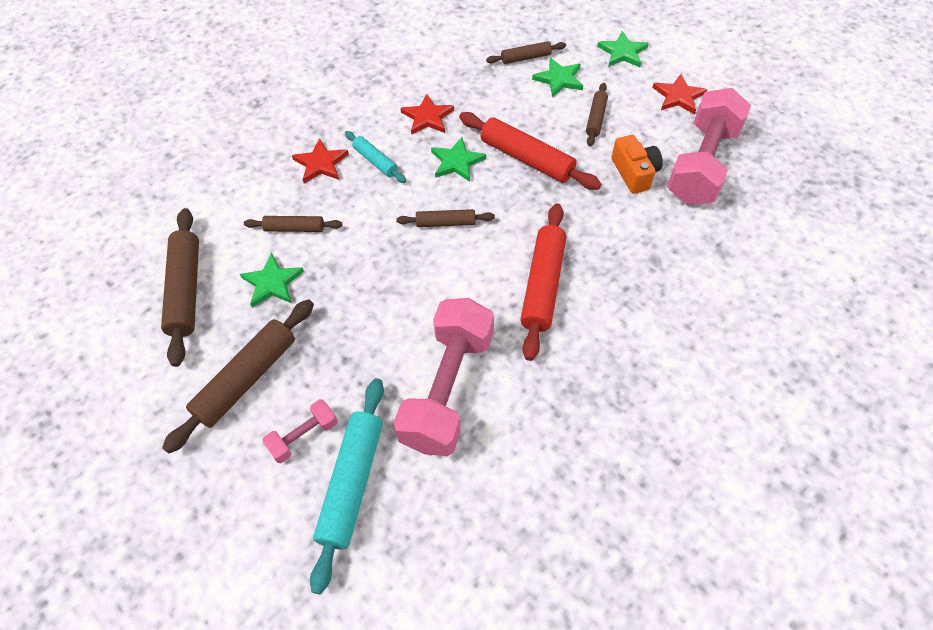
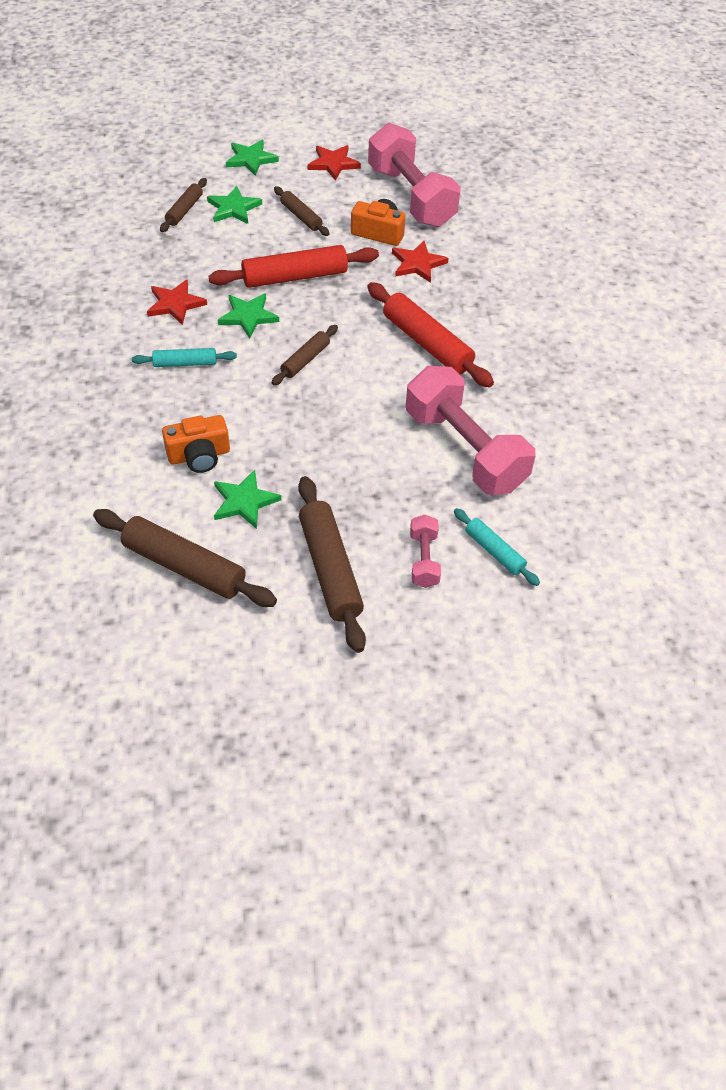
camera: 55 degrees left, 5 degrees down
(294, 228) = (199, 455): brown rolling pin -> orange camera
(321, 163) = (142, 399): red star -> red star (417, 264)
(352, 483) = (494, 551): turquoise rolling pin -> turquoise rolling pin, size x0.56

